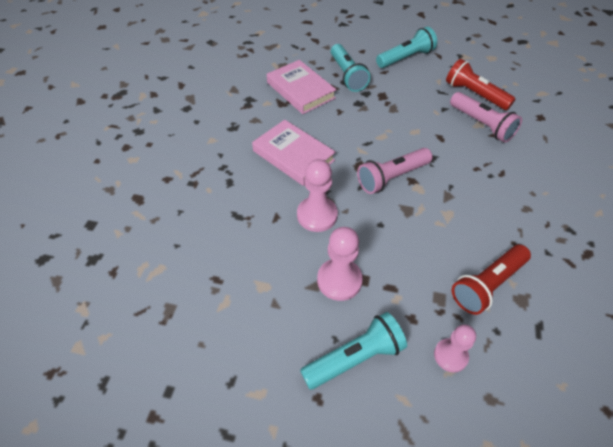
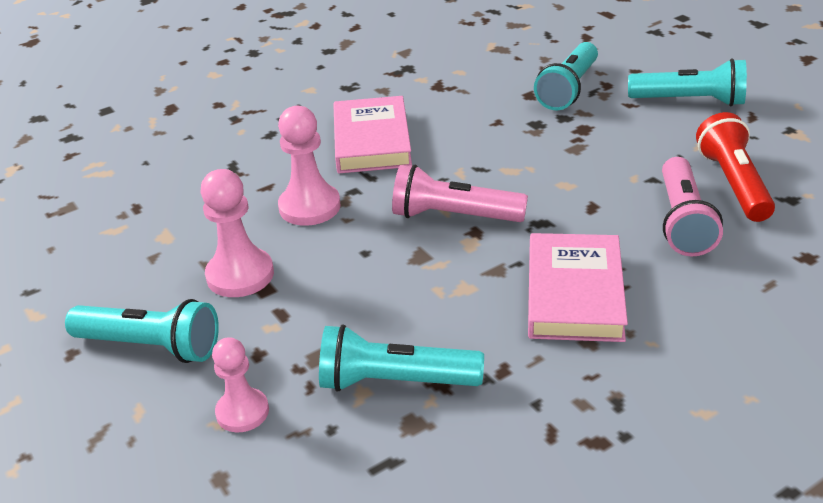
camera: 45 degrees right, 15 degrees down
(300, 90) = (482, 82): pink book -> pink book (574, 294)
(487, 285) = (395, 381): red flashlight -> turquoise flashlight

